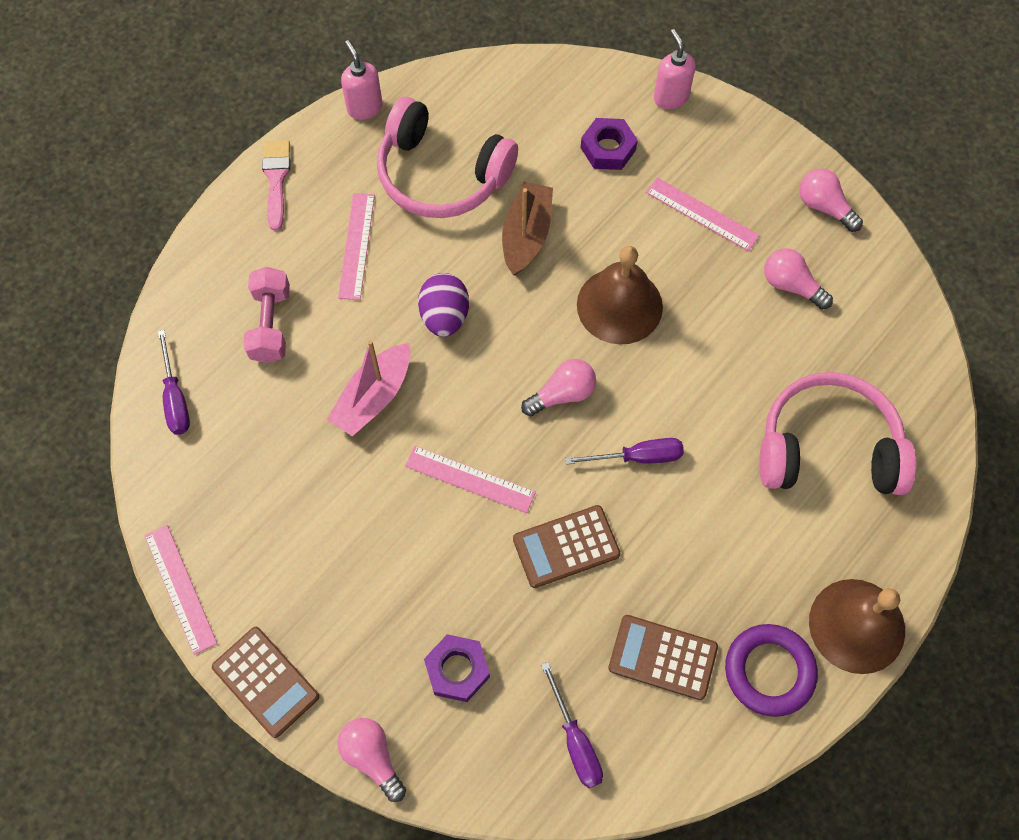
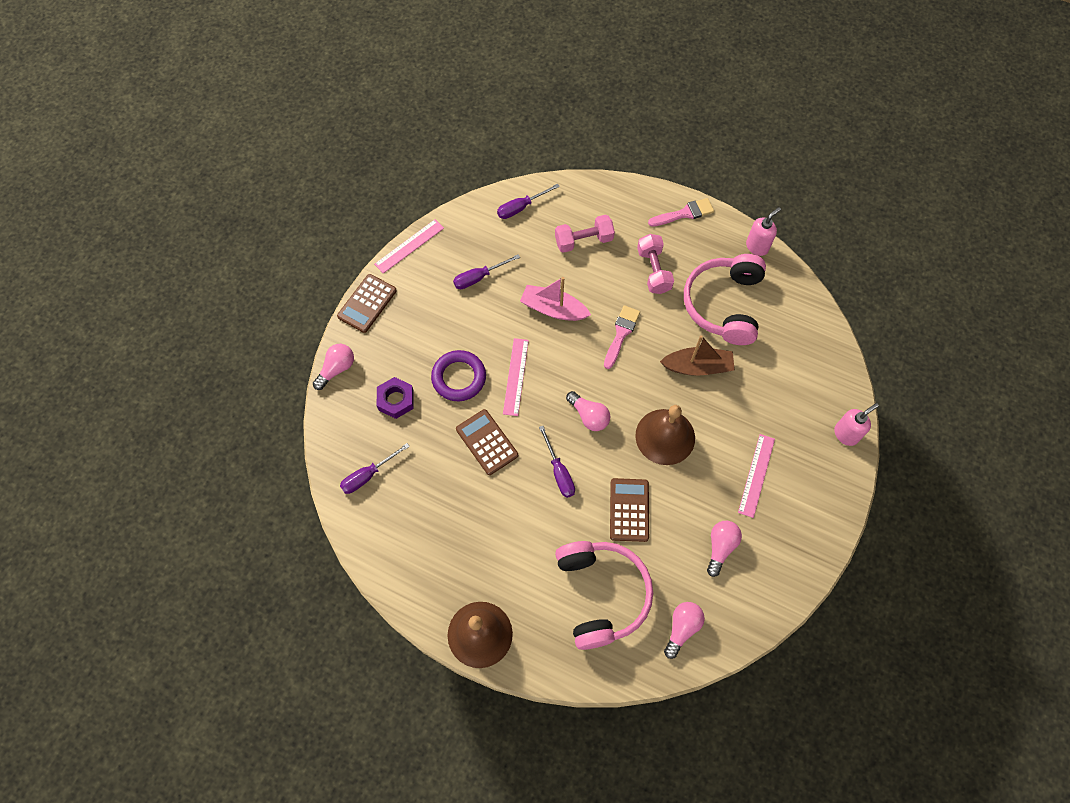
camera: 75 degrees right, 0 degrees up
(280, 492) = (479, 277): none -> purple screwdriver
(356, 245) = (653, 270): pink ruler -> pink dumbbell
(444, 316) = (621, 334): purple egg -> pink brush
(608, 149) = (785, 402): purple nut -> none
(662, 657) = (430, 515): brown calculator -> brown calculator (629, 510)
(769, 671) = (436, 582): purple ring -> purple ring (459, 378)
(824, 207) = (795, 560): pink light bulb -> pink light bulb (682, 628)

